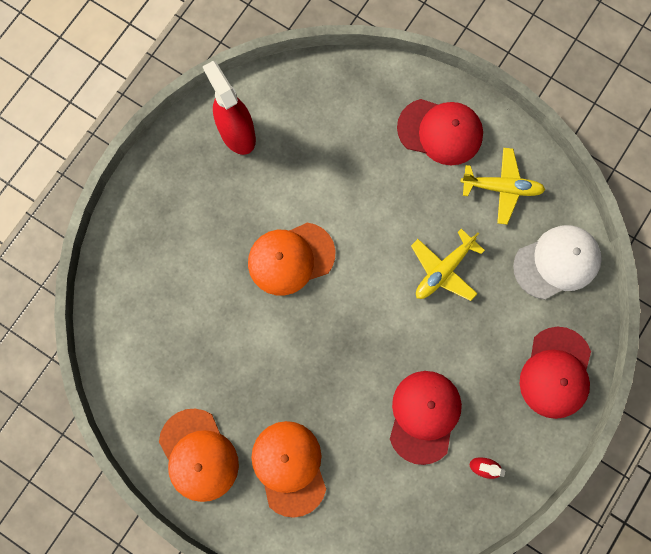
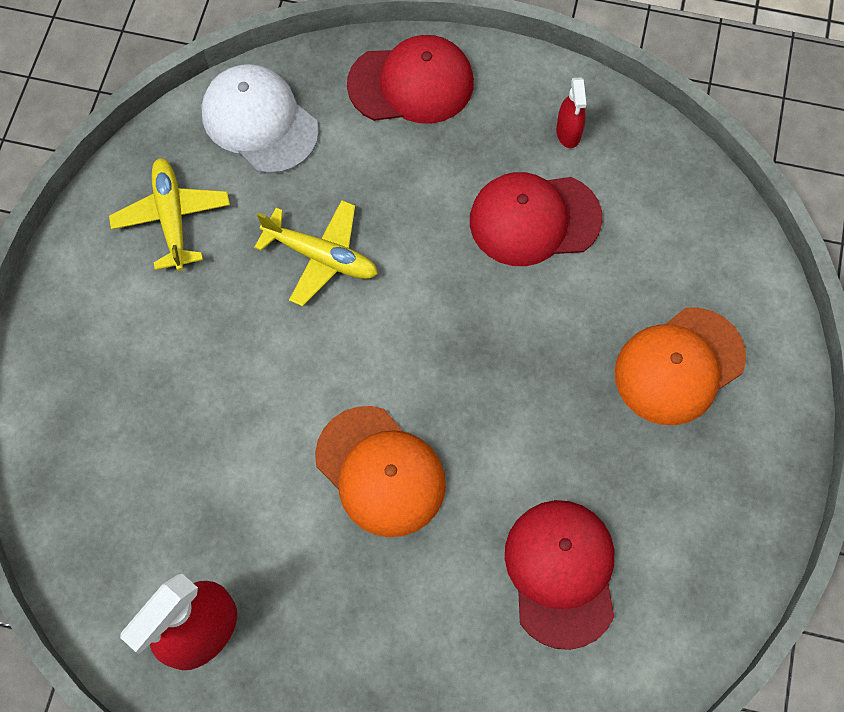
camera: 110 degrees left, 10 degrees down
(198, 455) = (720, 496): orange cap -> none
(440, 131) = (108, 325): red cap -> red cap (561, 572)

